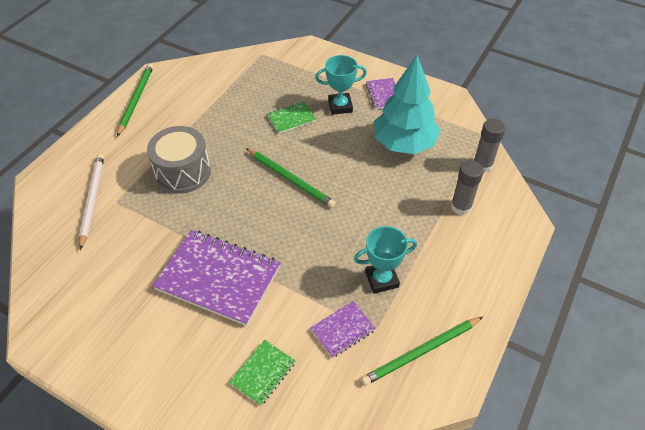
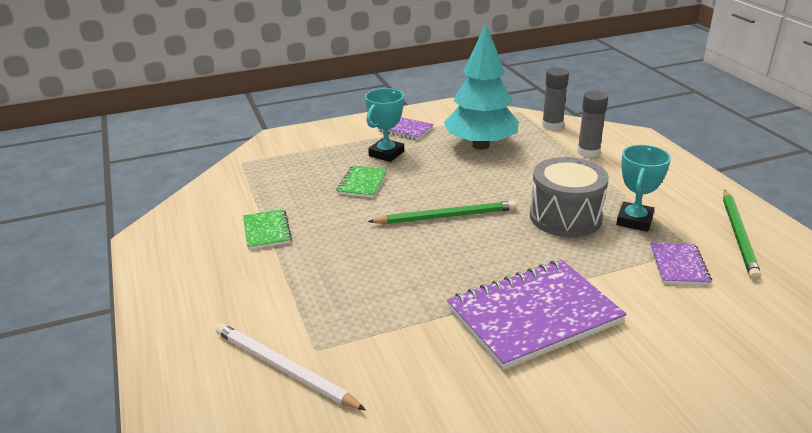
camera: 50 degrees left, 20 degrees down
(136, 100) = (164, 266): green pencil -> none
(183, 172) = (339, 278): grey drum -> grey drum (565, 217)
(263, 373) = (697, 337): green notebook -> green notebook (266, 231)

